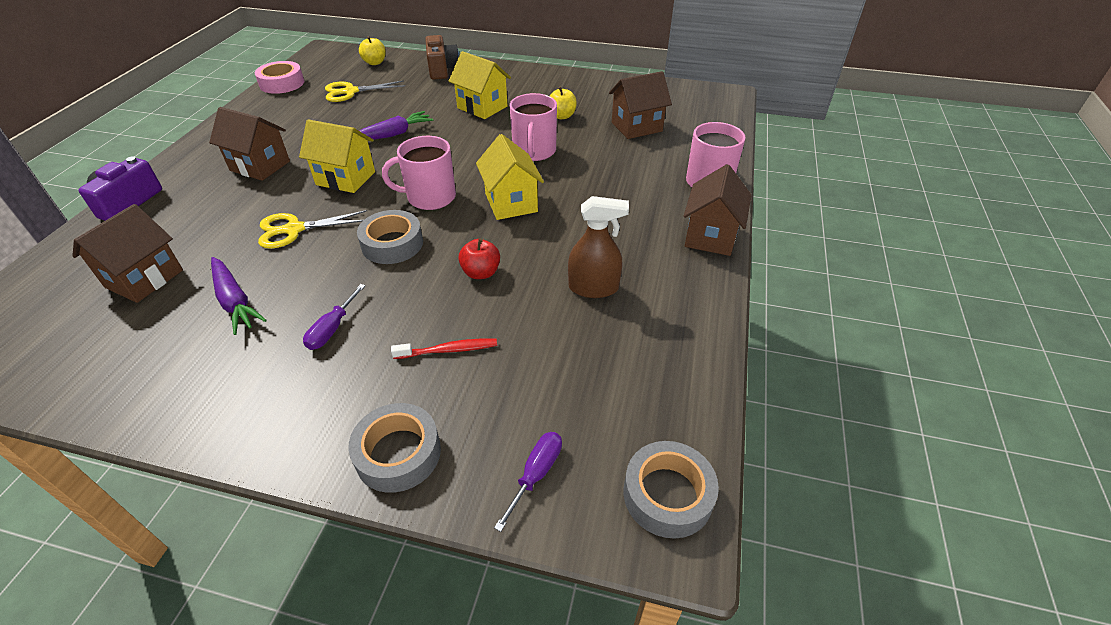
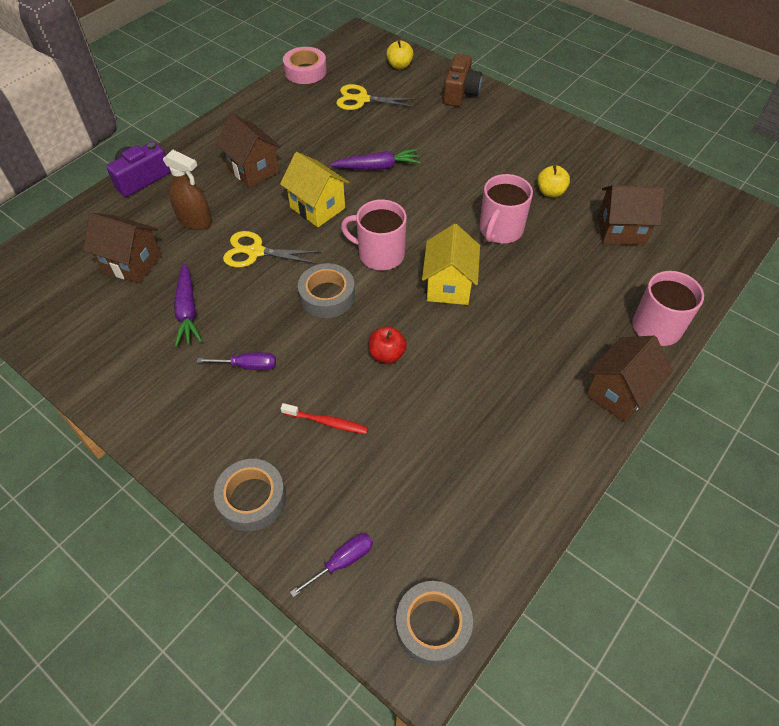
camera: 25 degrees right, 10 degrees up
(144, 279) = (132, 263): brown house -> brown house turned 60 degrees clockwise
(332, 329) = (248, 366): purple screwdriver -> purple screwdriver turned 135 degrees counterclockwise
(482, 107) = (477, 156): yellow house -> none
(593, 288) = (476, 408): brown spray bottle -> brown spray bottle (195, 220)

